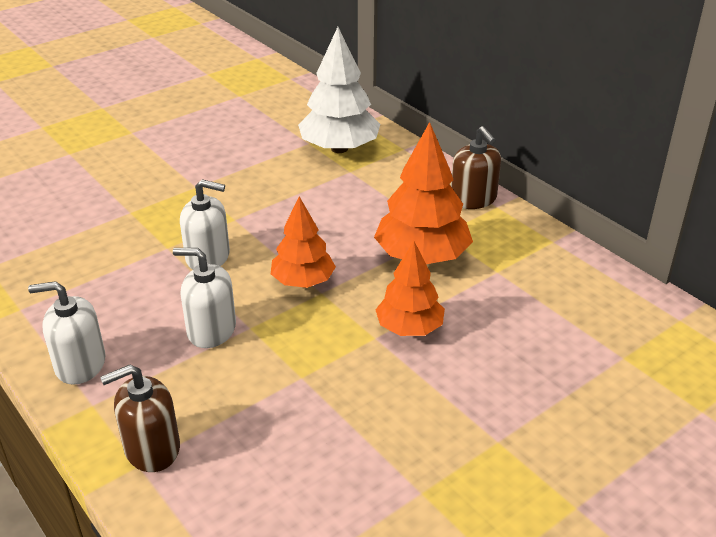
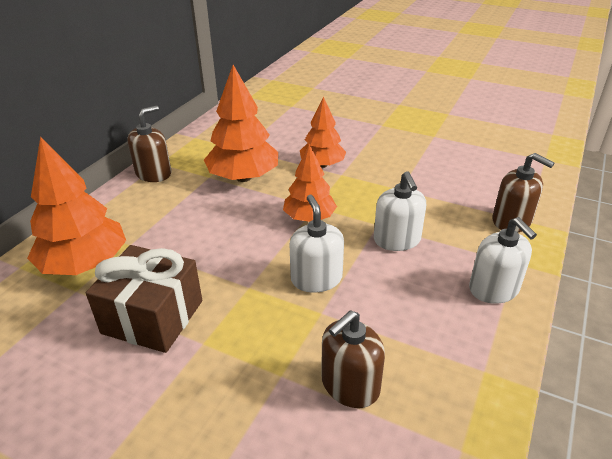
camera: 115 degrees left, 0 degrees up
(87, 238) = (350, 385): none -> brown soap dispenser
(245, 170) = (153, 317): none -> brown gift
(339, 148) = (84, 264): white tree -> orange tree

